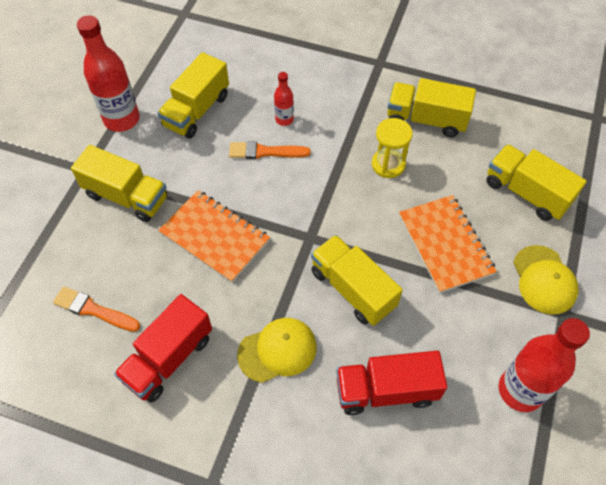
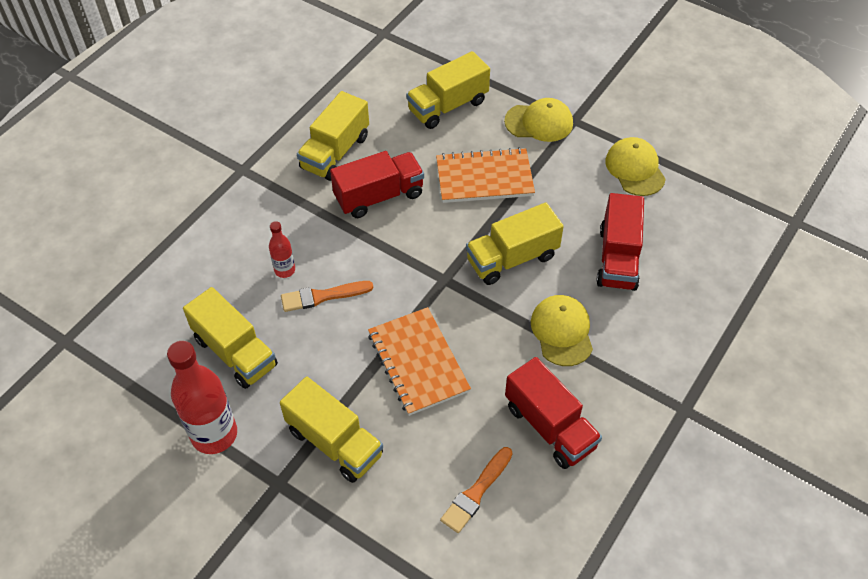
camera: 75 degrees left, 5 degrees down
(126, 196) = (334, 442): yellow truck -> yellow truck turned 90 degrees clockwise
(215, 237) = (418, 362): orange notebook -> orange notebook turned 75 degrees counterclockwise
(265, 152) = (322, 296): orange brush -> orange brush turned 60 degrees clockwise
(388, 164) = (379, 196): yellow hourglass -> red truck
(520, 390) = (635, 169): red bottle -> yellow cap

